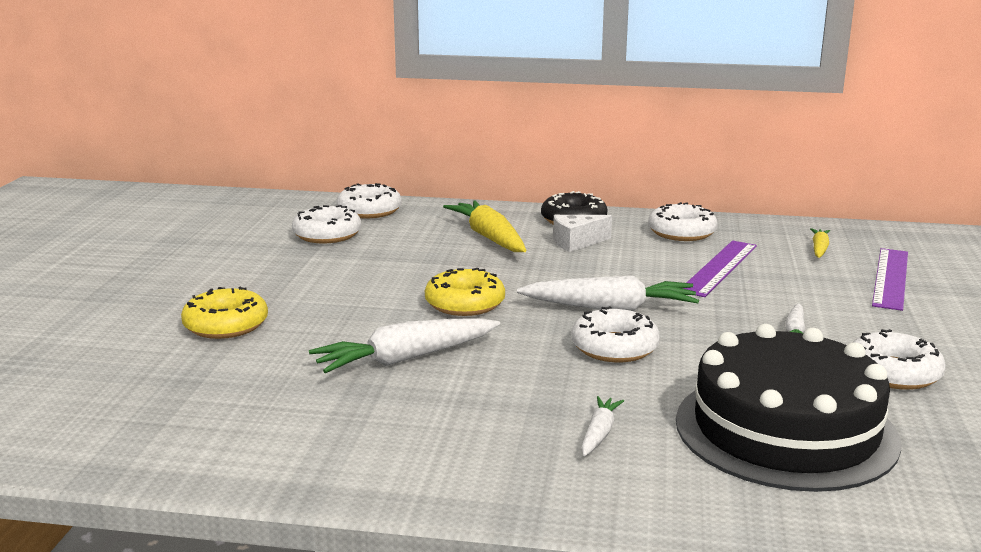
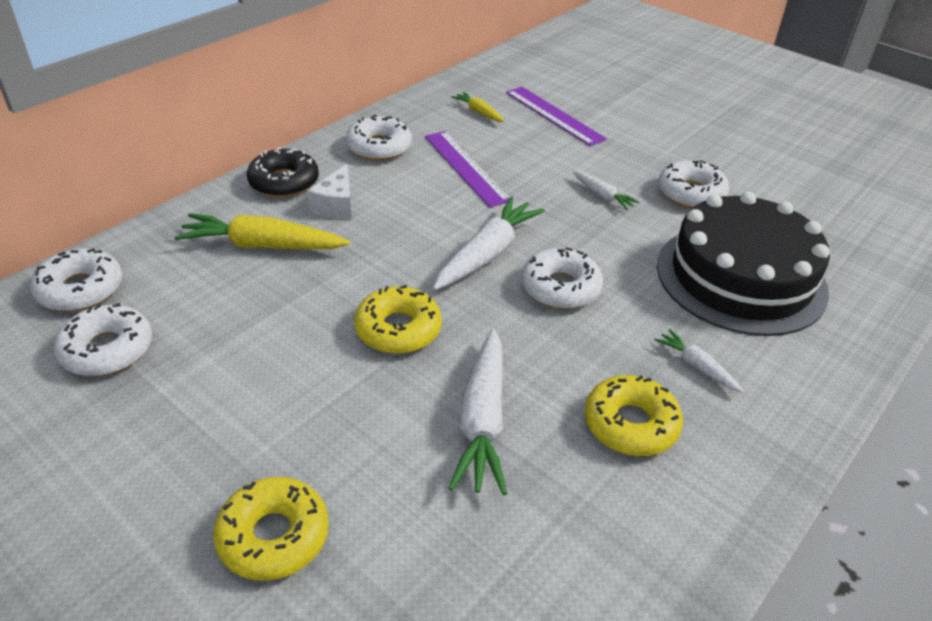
camera: 60 degrees left, 20 degrees up
(477, 418) = (630, 424): none -> yellow donut

